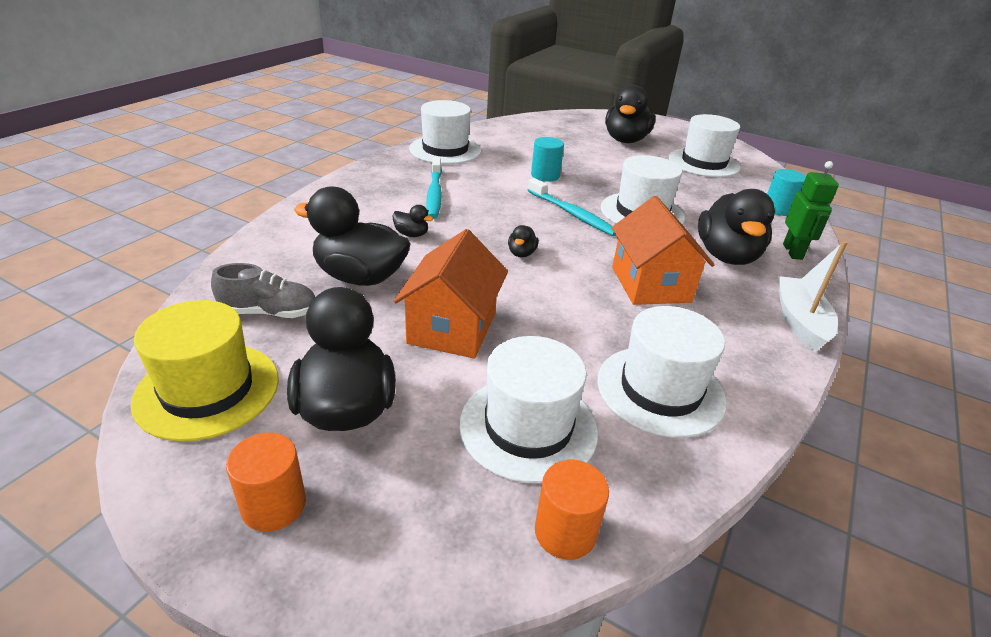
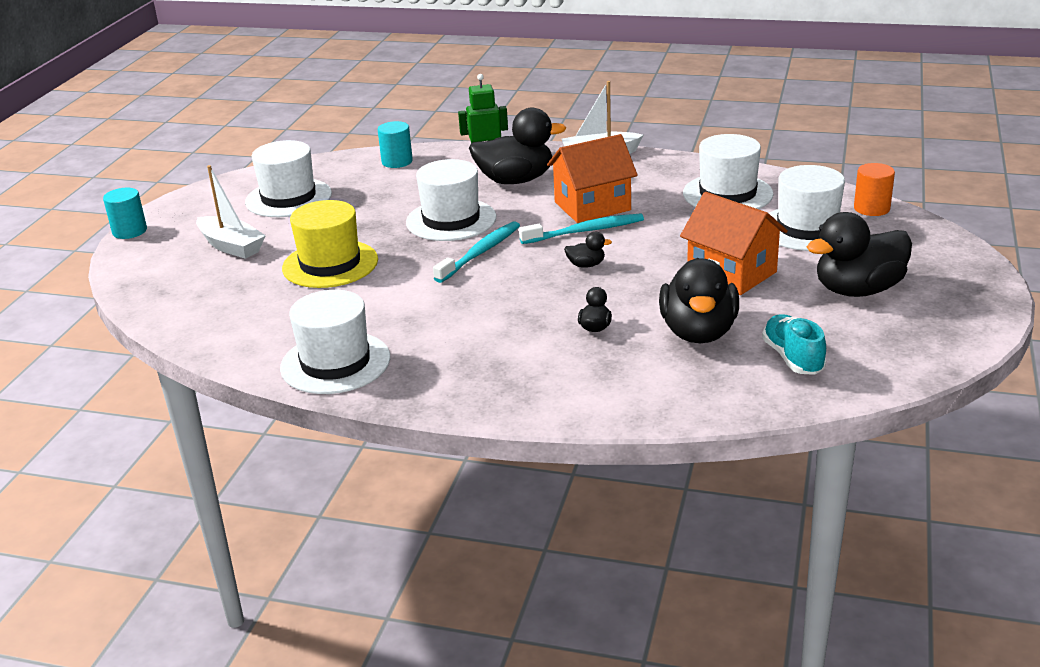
camera: 100 degrees left, 5 degrees down
(207, 390) = (902, 348): yellow hat -> yellow hat (330, 264)
(270, 312) = (792, 358): grey shoe -> turquoise shoe
(274, 505) = (953, 289): orange cylinder -> none
(434, 194) = (486, 337): turquoise toothbrush -> turquoise toothbrush (585, 231)
(452, 328) = (731, 273): orange house -> orange house turned 45 degrees clockwise
(545, 175) = (385, 281): turquoise cylinder -> turquoise cylinder (129, 231)
(625, 140) = (231, 246): black duck -> white boat

